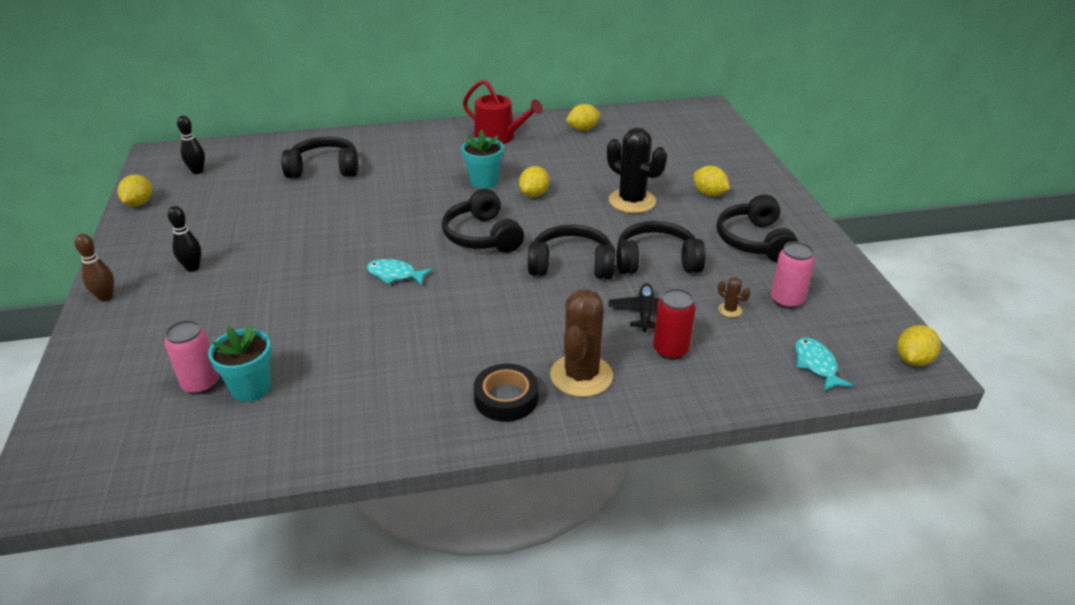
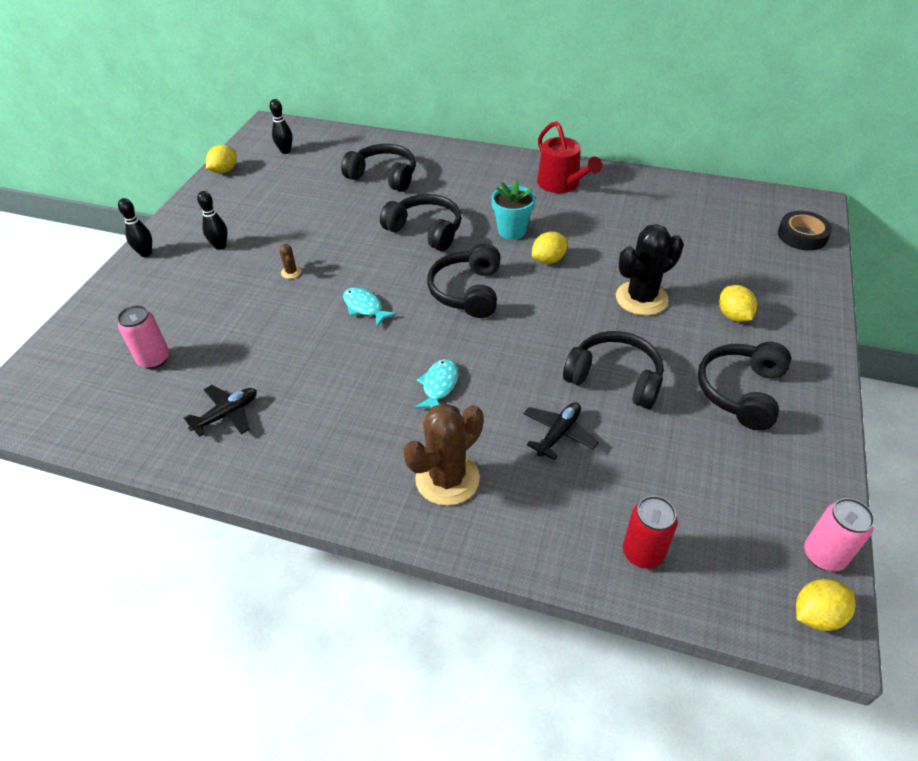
camera: 30 degrees right, 10 degrees up
(106, 297) = (146, 253): brown bowling pin -> black bowling pin
(251, 388) = (184, 378): turquoise flower pot -> none
(326, 402) = (226, 415): none -> black plane
(506, 398) = (366, 474): black tape -> black tape (802, 235)
(571, 265) = (527, 352): black headphones -> black headphones (425, 230)
(583, 129) = (653, 196): yellow lemon -> none
(632, 201) = (641, 298): black cactus -> black cactus turned 75 degrees clockwise
(670, 350) = (552, 487): red can -> red can (642, 553)
(730, 310) = (649, 465): brown cactus -> brown cactus (291, 272)
(786, 300) = (721, 478): pink can -> pink can (823, 555)
(816, 365) = (694, 570): turquoise fish -> turquoise fish (439, 386)

